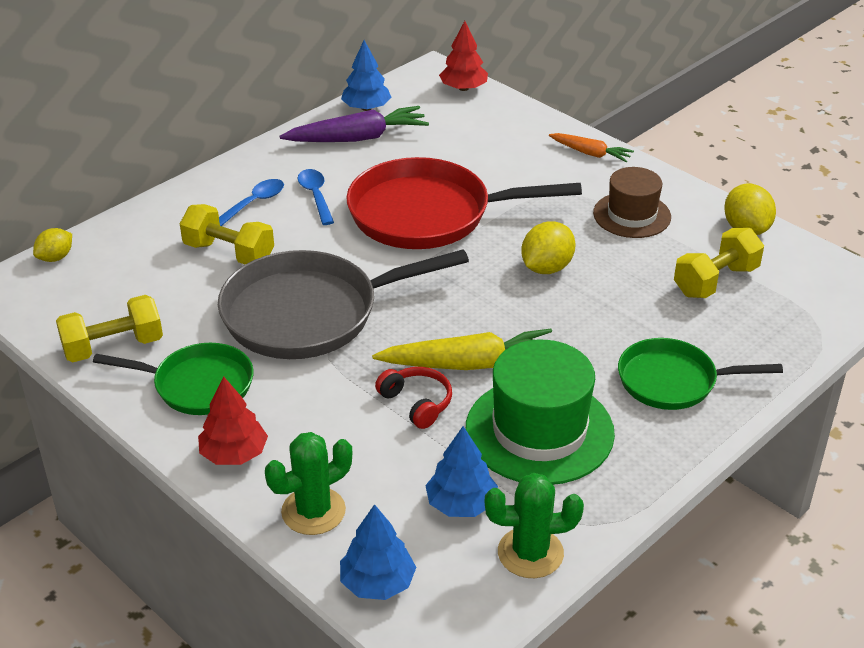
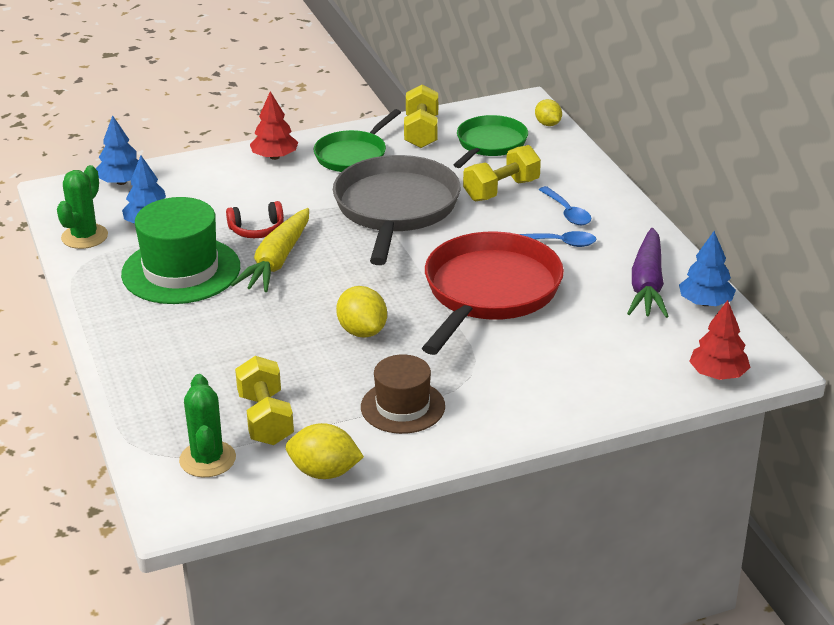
camera: 115 degrees right, 5 degrees down
(313, 511) = (198, 173): green cactus -> green cactus (207, 459)
(590, 153) = (530, 419): orange carrot -> none
(673, 381) = (170, 347): green pan -> green pan (490, 144)

